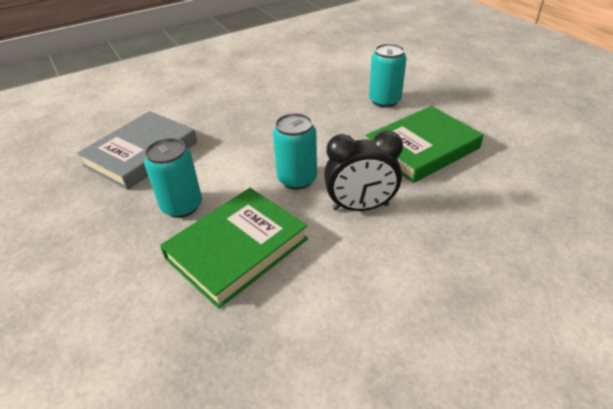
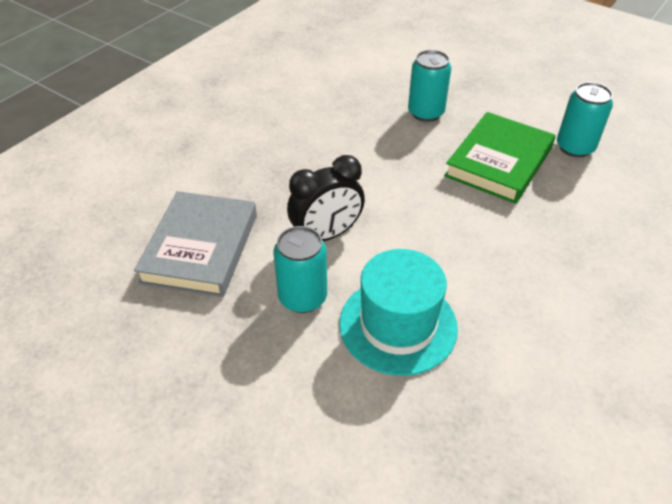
camera: 25 degrees left, 5 degrees up
(237, 248) = (398, 325): green book -> turquoise hat
(297, 179) = (401, 231): turquoise can -> turquoise can (575, 147)
(360, 207) = (484, 244): black clock -> black clock (326, 235)

